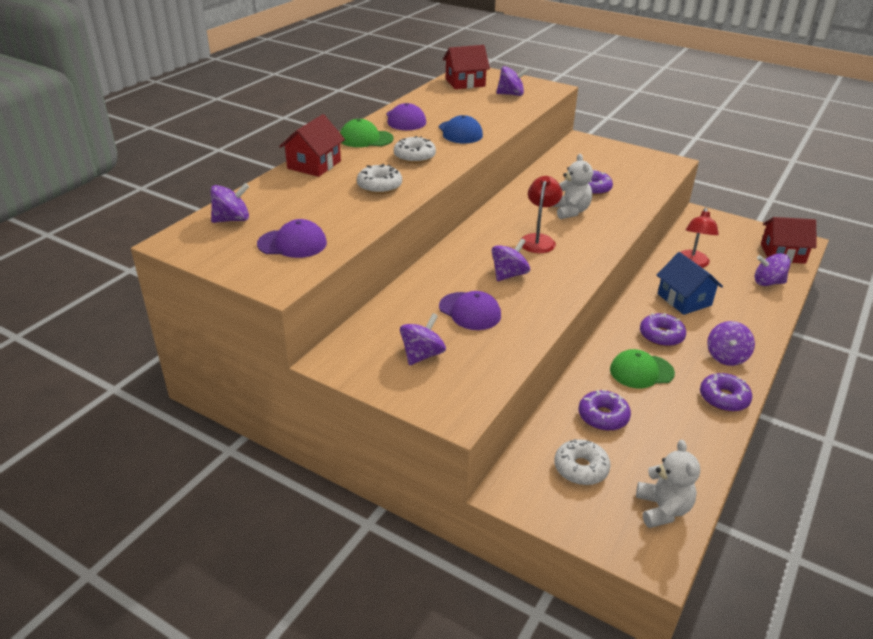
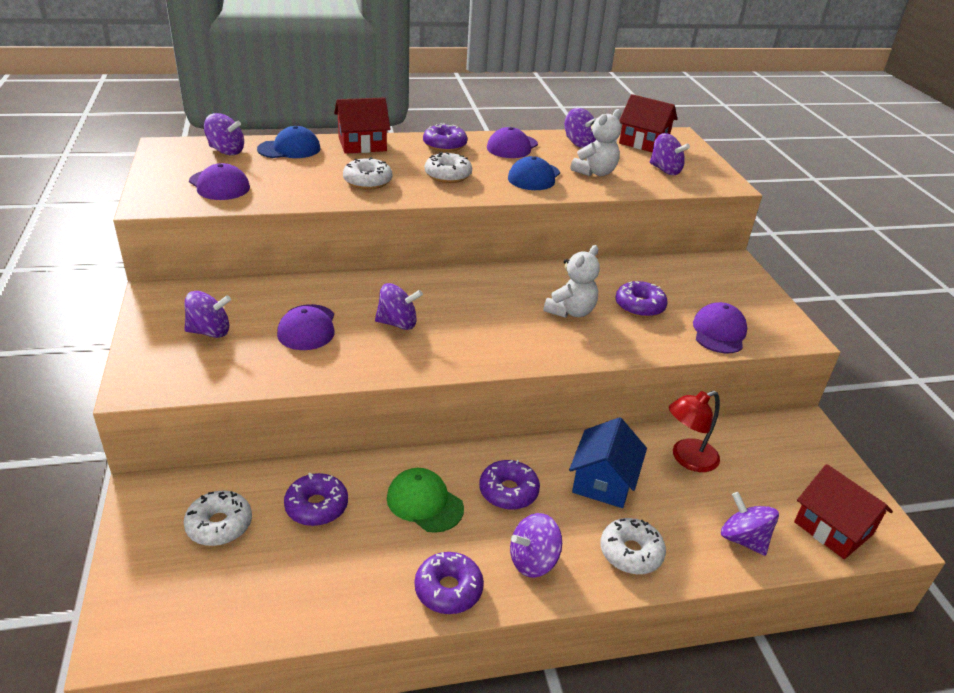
camera: 45 degrees right, 0 degrees up
(274, 193) = (289, 149): none -> blue cap
(365, 139) = (444, 145): green cap -> purple donut
(435, 99) = (579, 143): none -> purple spinning top
(538, 240) = (485, 314): red lamp -> none
(645, 180) = (719, 332): none -> purple cap
(662, 509) = (205, 613): white teddy bear -> white teddy bear (595, 172)
(748, 321) = (631, 553): none -> white donut

